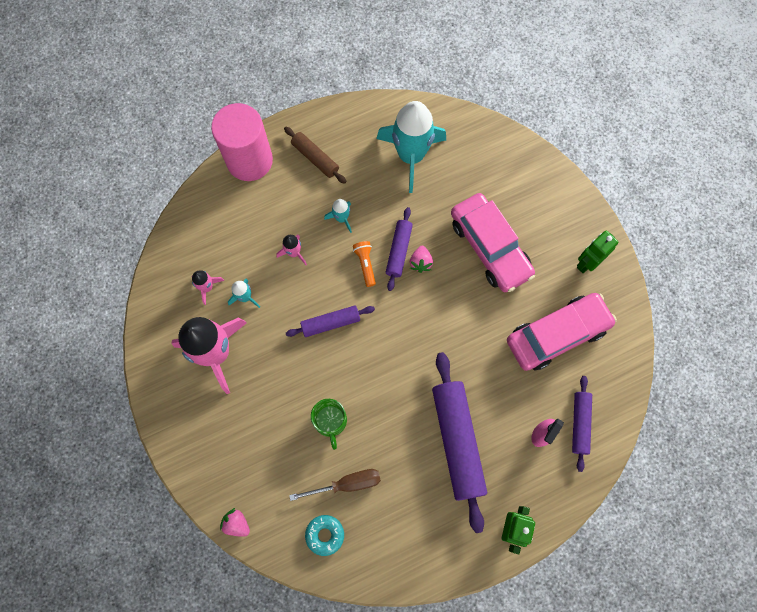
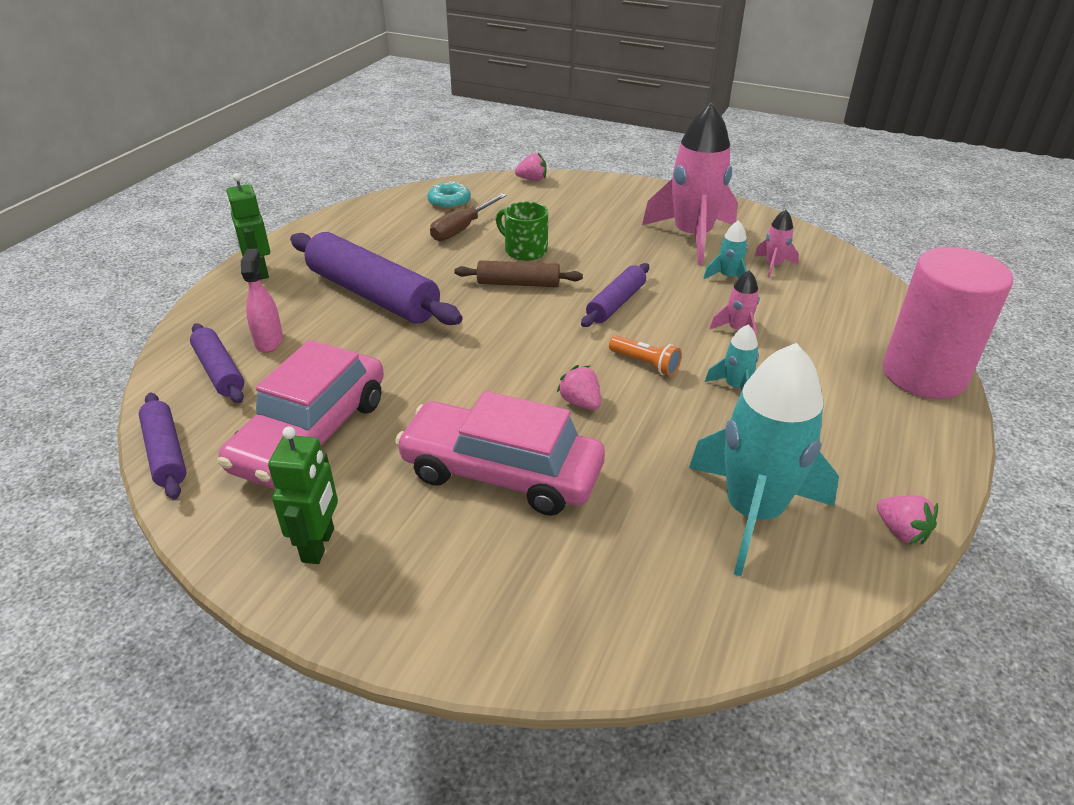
camera: 140 degrees right, 35 degrees down
(315, 158) = (863, 425): brown rolling pin -> brown rolling pin (518, 284)
(368, 110) = (901, 531): none -> pink strawberry
(398, 251) = (622, 397): purple rolling pin -> purple rolling pin (166, 453)

